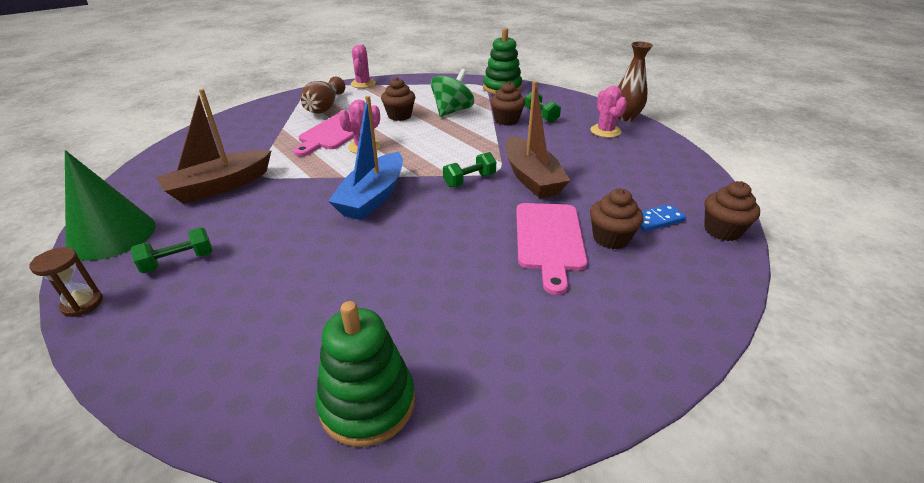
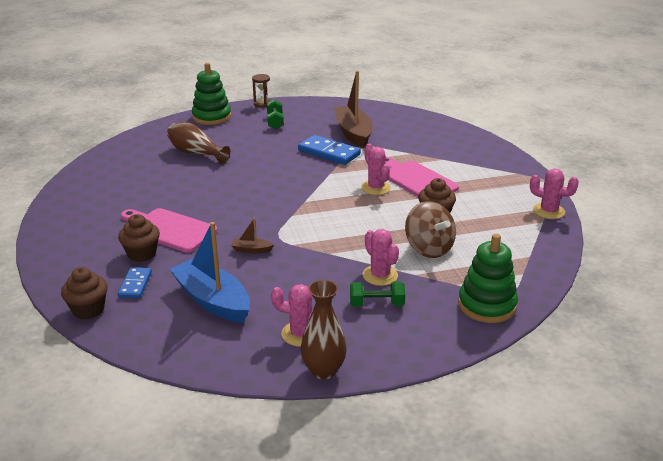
camera: 115 degrees right, 5 degrees down
(112, 235) = (320, 107): green cone -> none
(286, 189) = (329, 152): none -> blue domino
(324, 107) = (483, 181): brown vase -> brown vase (196, 153)
(367, 403) = (126, 154): green stacking toy -> green stacking toy (212, 117)
(373, 197) = (289, 179): blue boat -> blue boat (212, 300)
(452, 111) = (429, 248): green spinning top -> brown spinning top
(469, 180) = (275, 221): green dumbbell -> none
(506, 120) = (380, 275): brown cupcake -> pink cactus
(531, 178) = (251, 250): brown boat -> brown boat, size x0.43

